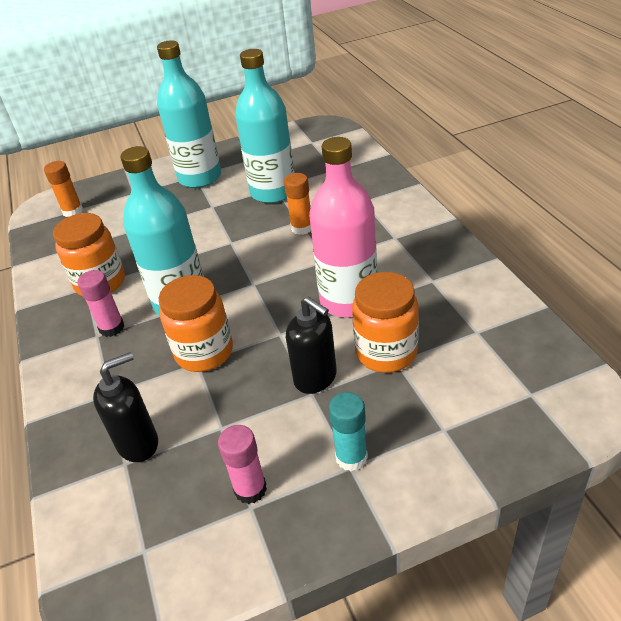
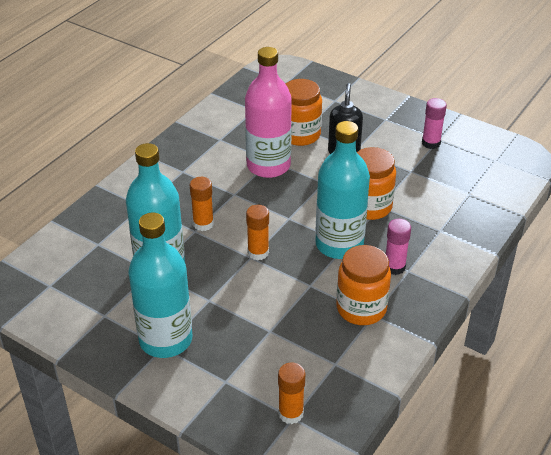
camera: 130 degrees left, 0 degrees up
(138, 443) = (453, 195): black soap dispenser -> none
(231, 248) = (258, 252): none -> orange glue stick
(351, 457) = (380, 120): turquoise glue stick -> none

